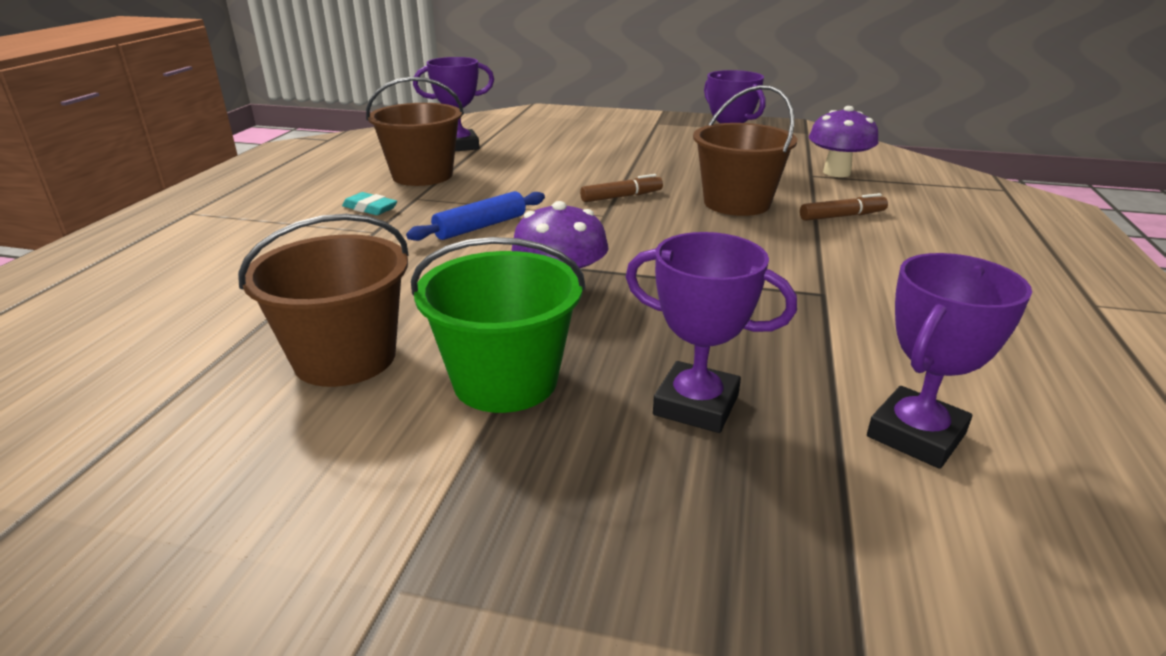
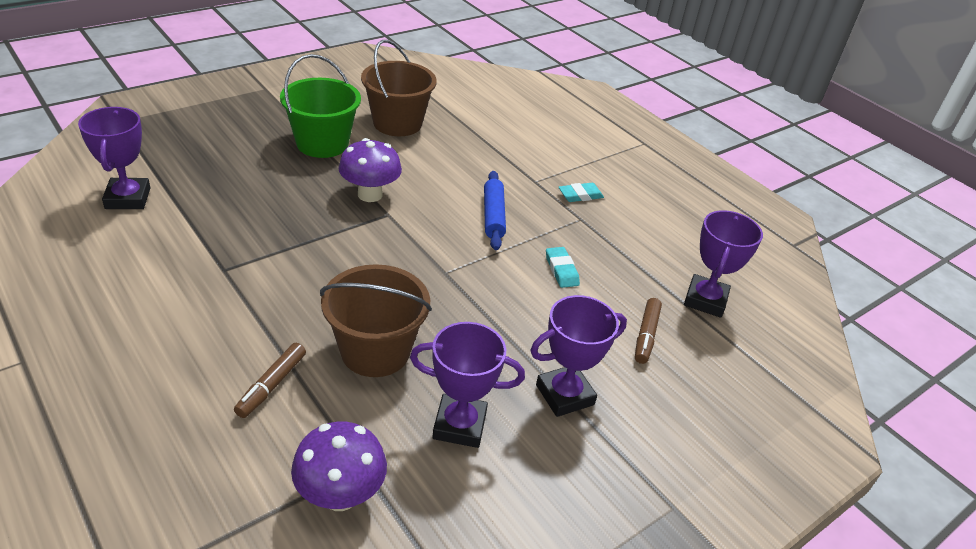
camera: 125 degrees right, 10 degrees up
(422, 175) = (632, 243): brown bucket -> none
(512, 184) = (561, 270): none -> turquoise eraser
(621, 197) = (468, 303): brown marker -> brown marker (646, 335)
(696, 405) = (233, 169): purple trophy -> purple trophy (564, 395)

